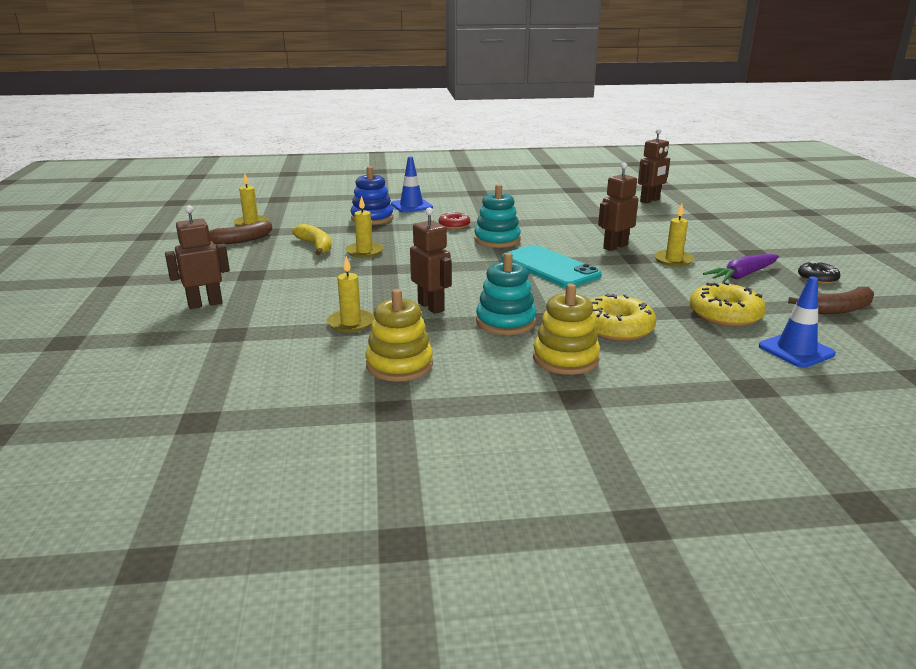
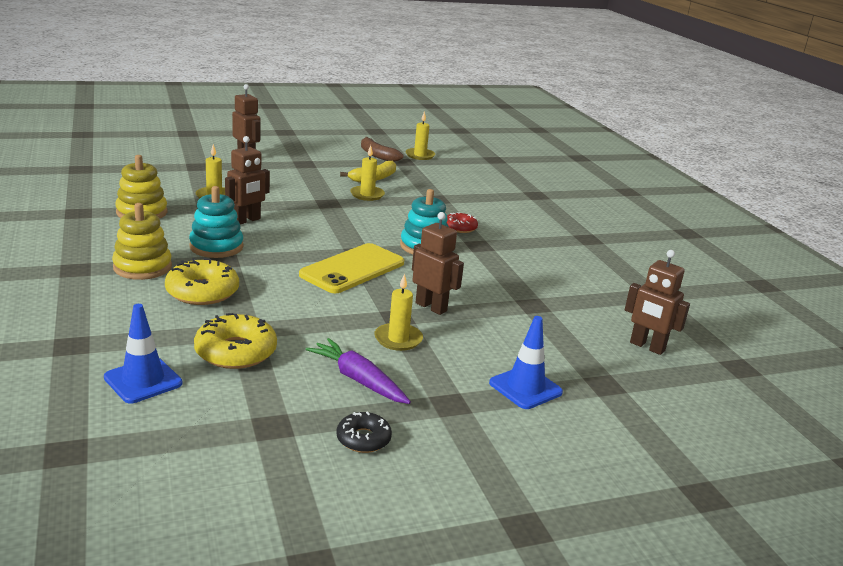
camera: 75 degrees right, 0 degrees up
(372, 218) = (461, 194): blue stacking toy -> none
(411, 206) = (511, 209): blue traffic cone -> blue traffic cone (525, 388)
(549, 267) = (352, 269): turquoise phone -> yellow phone
(837, 309) = (254, 432): brown banana -> none

